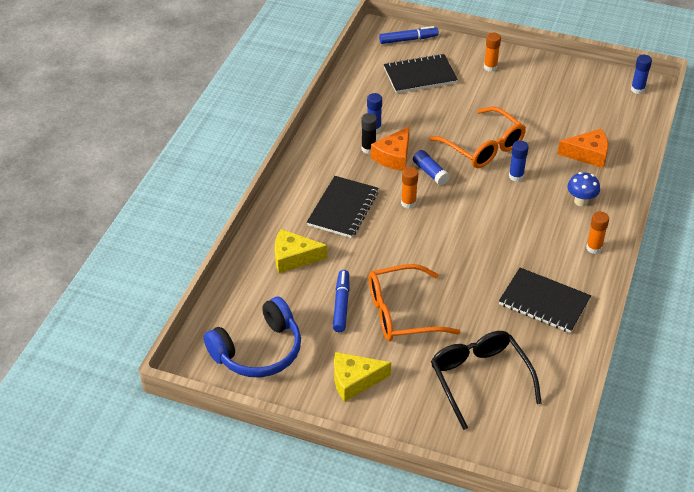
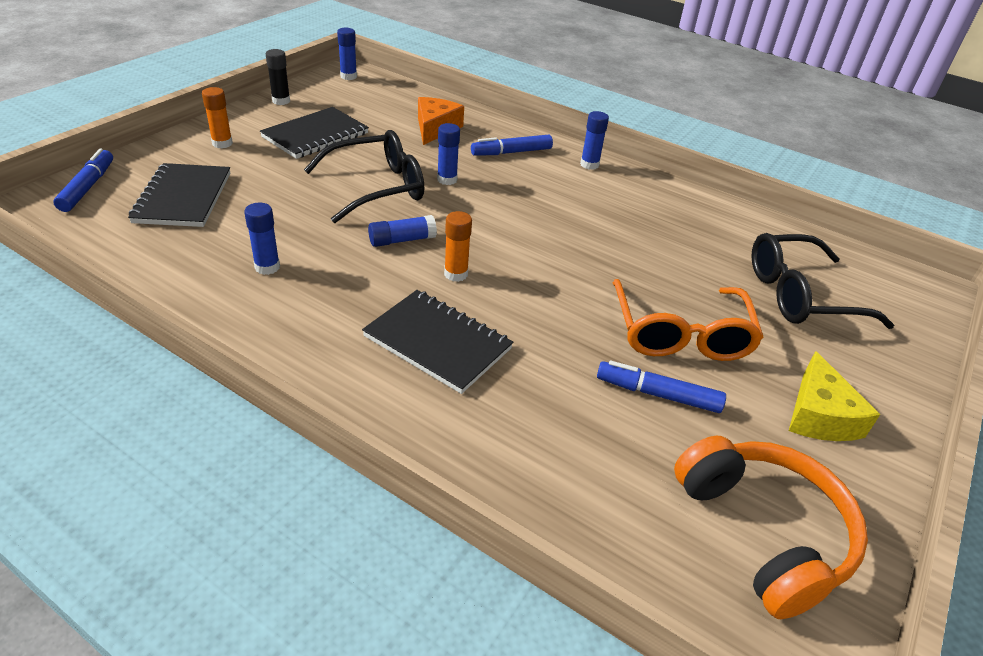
camera: 80 degrees left, 5 degrees down
(258, 351) = (764, 532): blue headphones -> orange headphones
(293, 257) = (535, 430): yellow cheese -> none
(368, 149) = (311, 283): black glue stick -> black glue stick (281, 101)
(394, 156) = (346, 263): orange cheese -> none
(483, 147) = (377, 187): orange glasses -> black glasses
(544, 302) = (671, 217): black notebook -> black notebook (315, 135)
(581, 201) = (511, 152): blue mushroom -> blue marker
(594, 248) = (589, 165): orange glue stick -> blue glue stick

